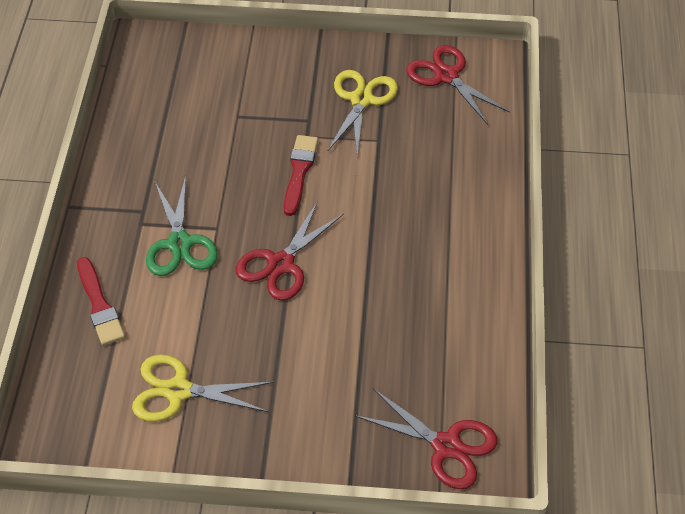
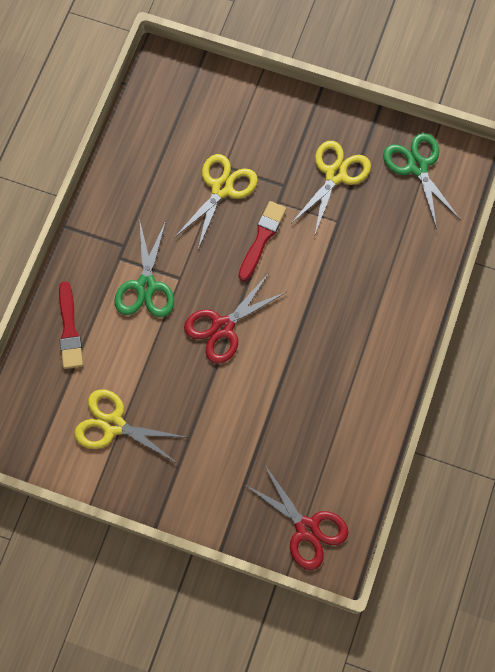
camera: 15 degrees right, 20 degrees up
(240, 136) = (222, 188): none -> yellow scissors
(446, 76) = (417, 166): red scissors -> green scissors

